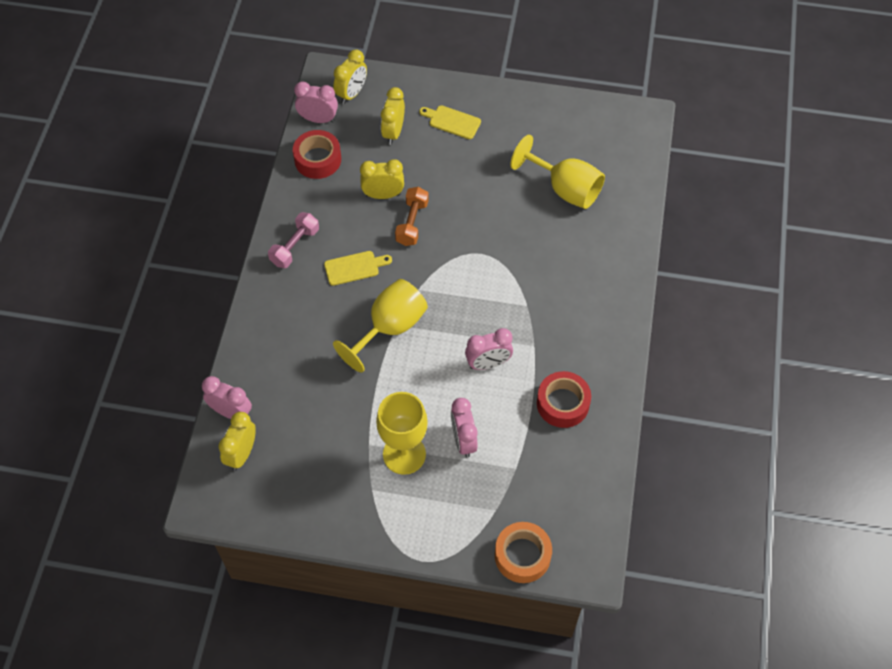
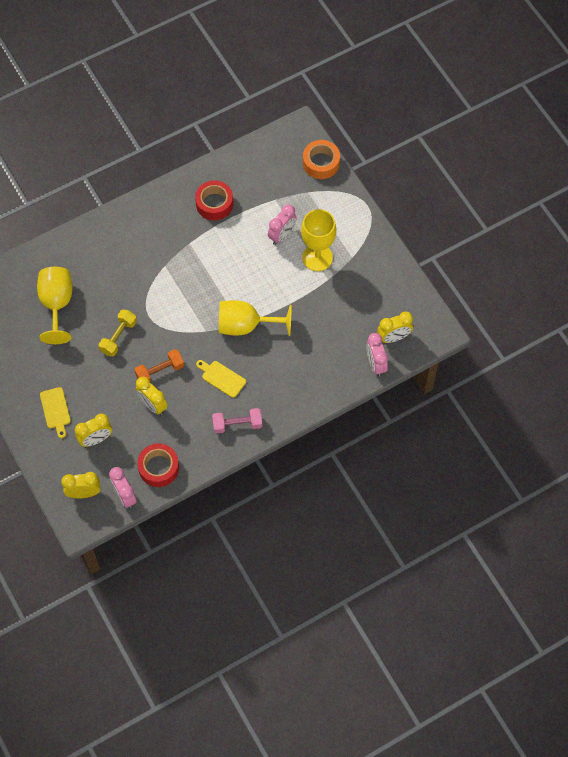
camera: 130 degrees left, 5 degrees up
(481, 214) = (118, 337): none -> yellow dumbbell
(488, 364) = (222, 257): pink clock -> none

